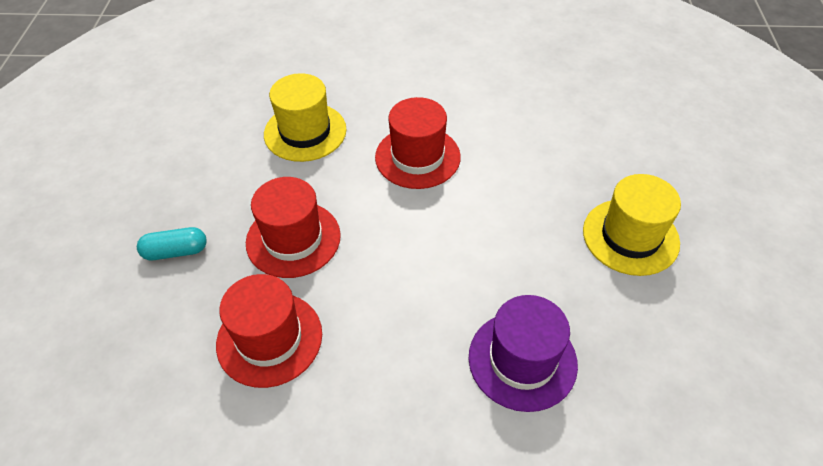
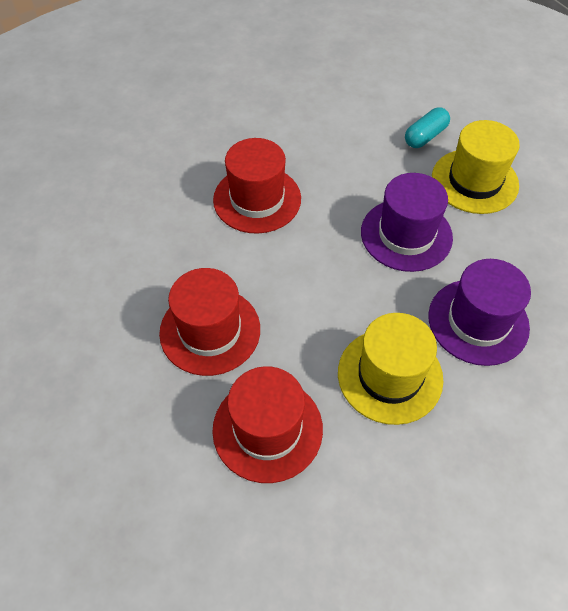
camera: 35 degrees left, 5 degrees up
(176, 251) = (105, 406): turquoise capsule -> turquoise capsule (425, 136)
(305, 132) = (132, 227): yellow hat -> yellow hat (390, 375)
(521, 250) = (406, 235): none -> purple hat

